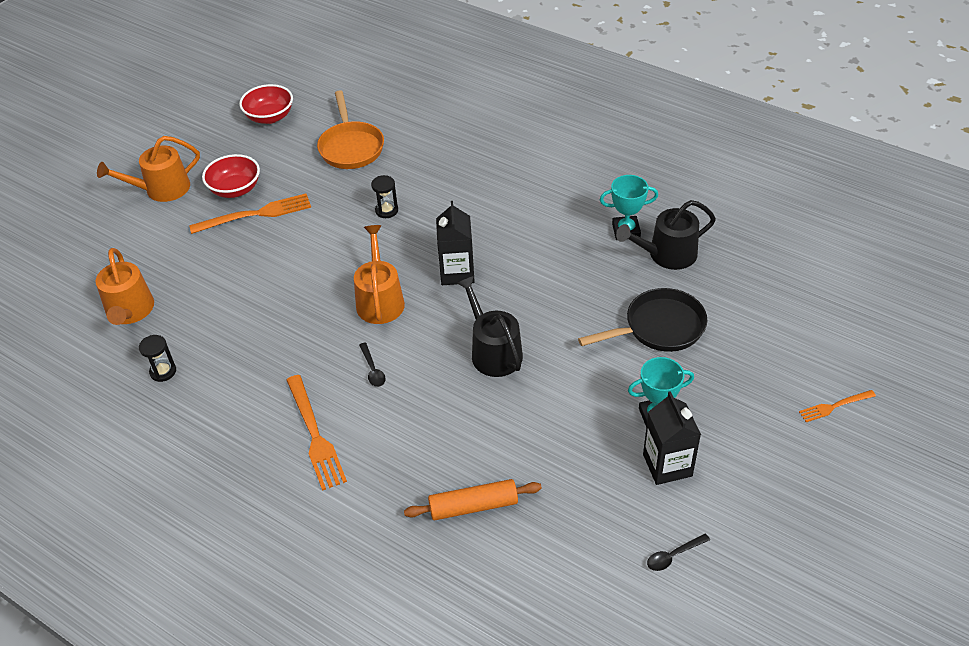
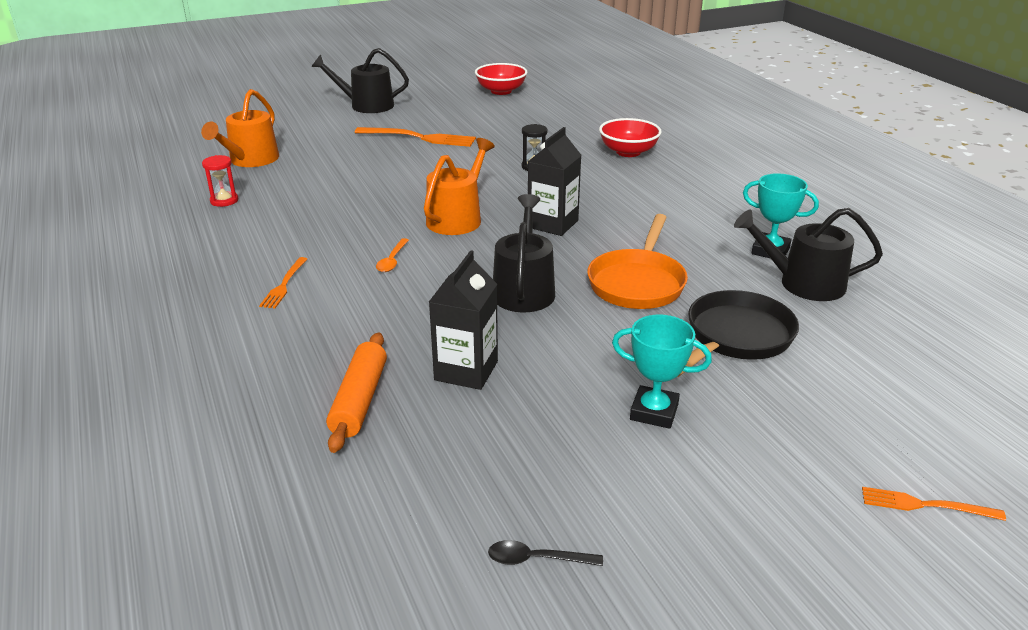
camera: 30 degrees right, 15 degrees down
(162, 189) = (366, 105): orange watering can -> black watering can
(163, 371) = (224, 201): black hourglass -> red hourglass
(235, 189) = (422, 120): red bowl -> red bowl (628, 152)
(315, 435) = (284, 285): orange fork -> orange fork, size x0.56
(351, 147) = (548, 123): orange pan -> orange pan (637, 283)
(372, 370) = (392, 260): black spoon -> orange spoon
(473, 506) = (359, 400): orange rolling pin -> orange rolling pin turned 75 degrees clockwise
(659, 327) = (735, 337): black pan -> black pan turned 60 degrees counterclockwise
(667, 465) = (622, 463): black carton -> black carton (466, 371)

